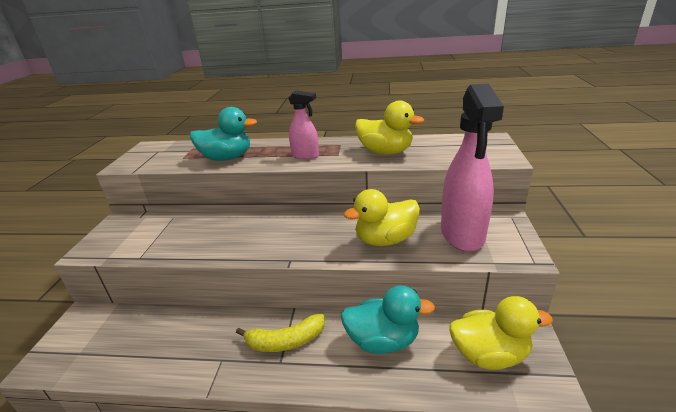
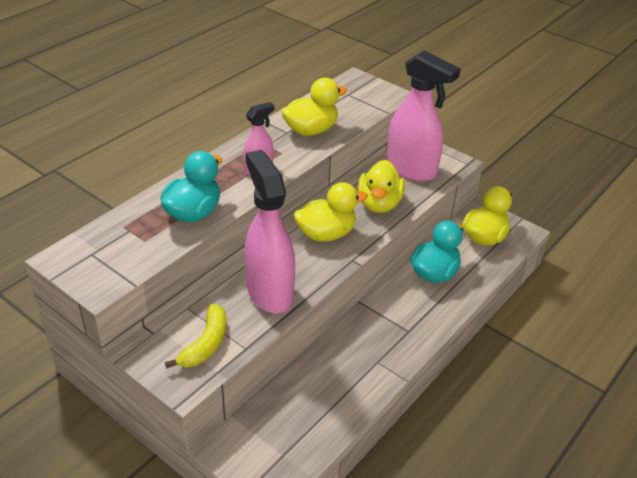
camera: 60 degrees left, 10 degrees up
(213, 239) = (269, 292): none -> pink spray bottle
(285, 341) = (391, 320): yellow banana -> yellow banana (206, 344)
(310, 232) = (326, 234): none -> yellow duck

